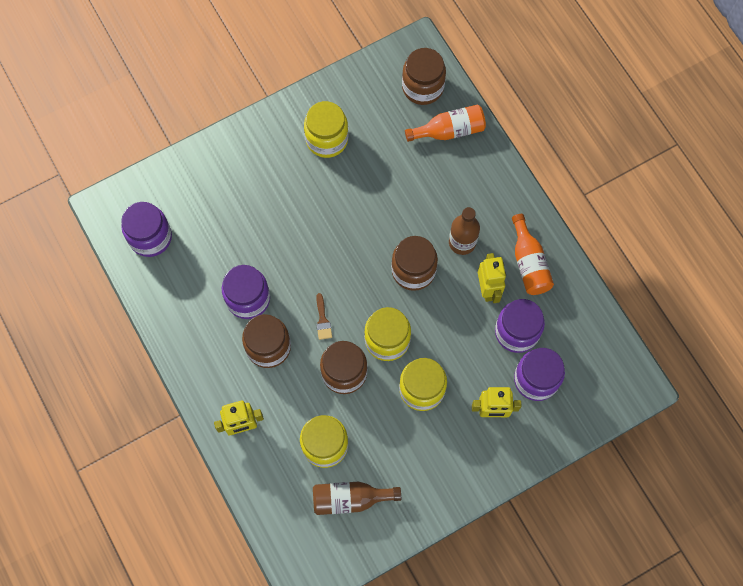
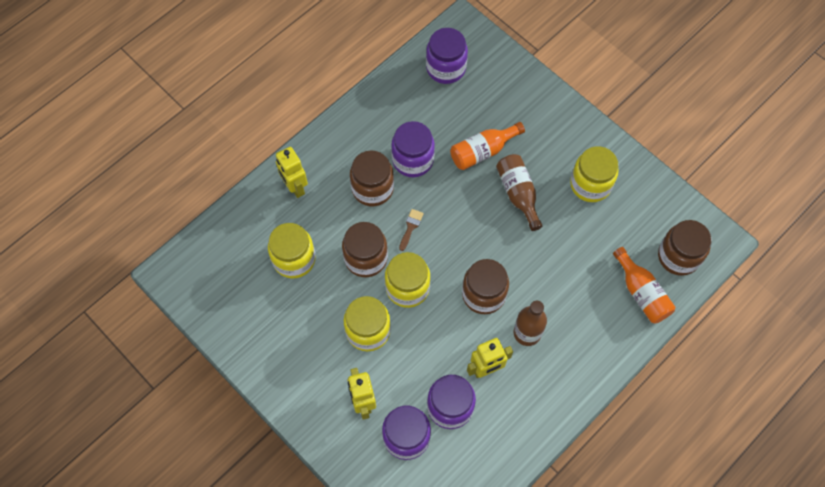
camera: 75 degrees right, 5 degrees down
(323, 320) = (410, 227): brown brush -> brown brush turned 135 degrees clockwise
(350, 499) = (249, 293): brown bottle -> brown bottle (518, 194)
(529, 263) = (526, 403): orange bottle -> orange bottle (482, 151)

